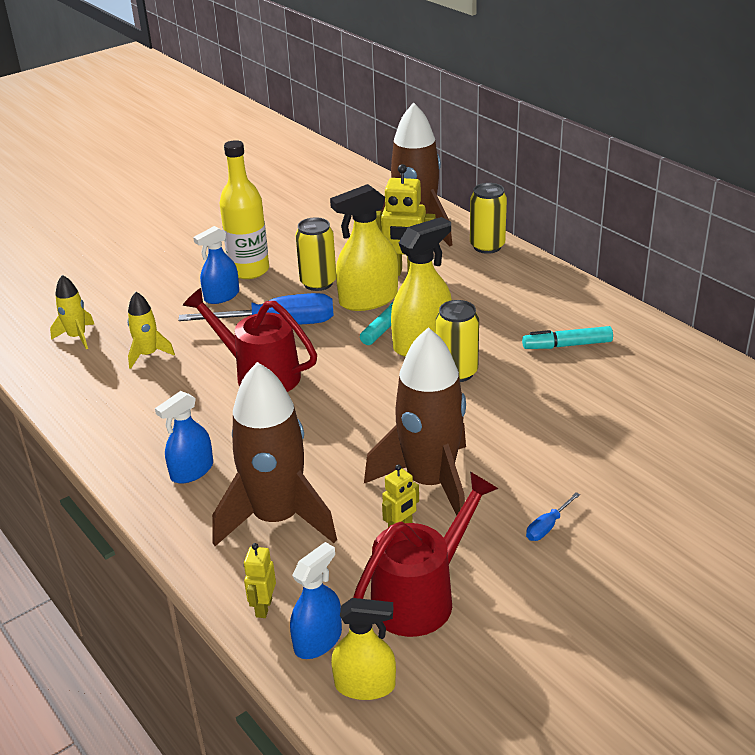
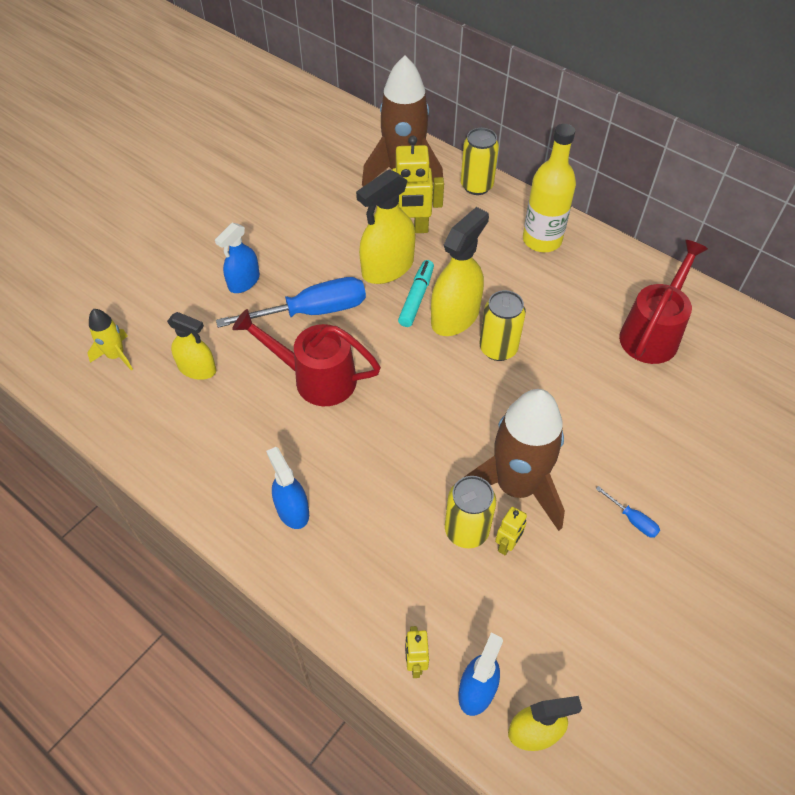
camera: 15 degrees left, 20 degrees up
(148, 355) = (197, 369): yellow rocket -> yellow spray bottle
(192, 471) = (292, 510): blue spray bottle -> blue spray bottle turned 120 degrees clockwise
(249, 270) = (259, 244): yellow bottle -> yellow bottle (542, 240)
(277, 518) = (392, 554): brown rocket -> none
(318, 283) = (333, 252): yellow can -> yellow can (466, 530)
(421, 596) = (550, 620): red watering can -> red watering can (652, 333)
(547, 526) = (632, 519): blue screwdriver -> blue screwdriver turned 75 degrees counterclockwise
(567, 345) = (585, 301): turquoise marker -> none

